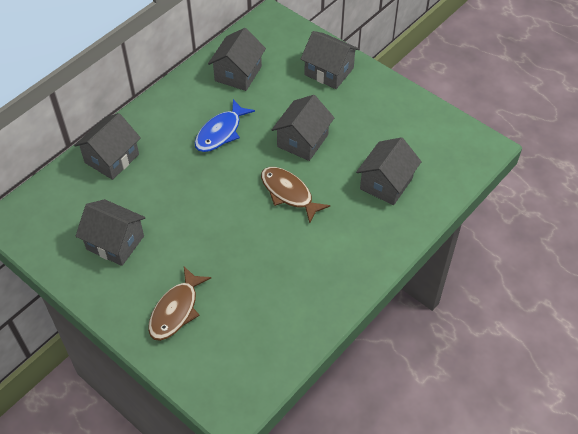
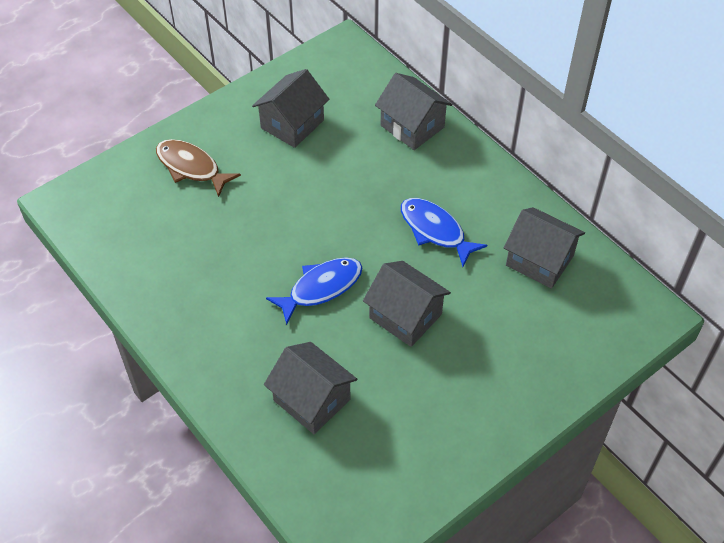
camera: 100 degrees right, 0 degrees up
(289, 193) = (321, 288): brown fish -> blue fish
(329, 71) = (533, 369): grey house -> none

